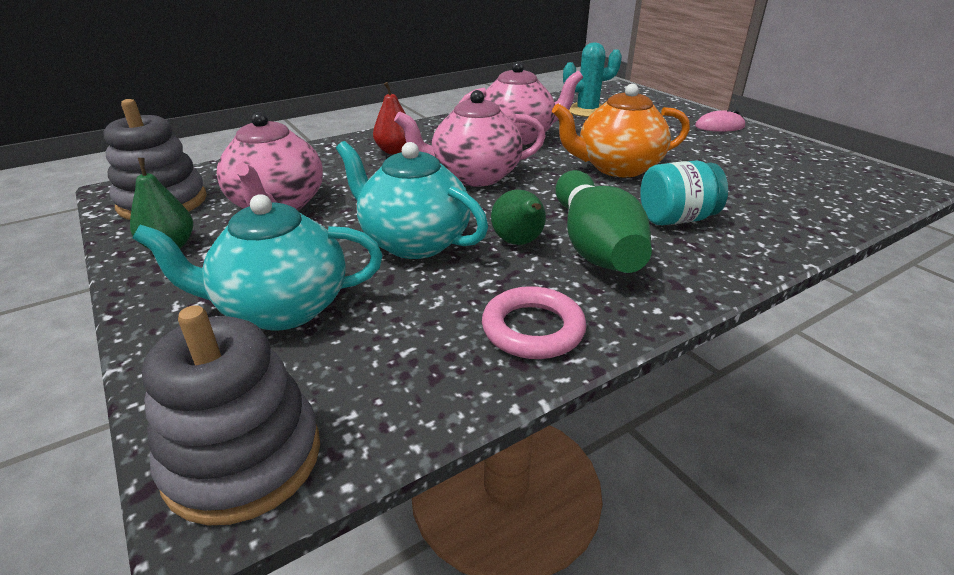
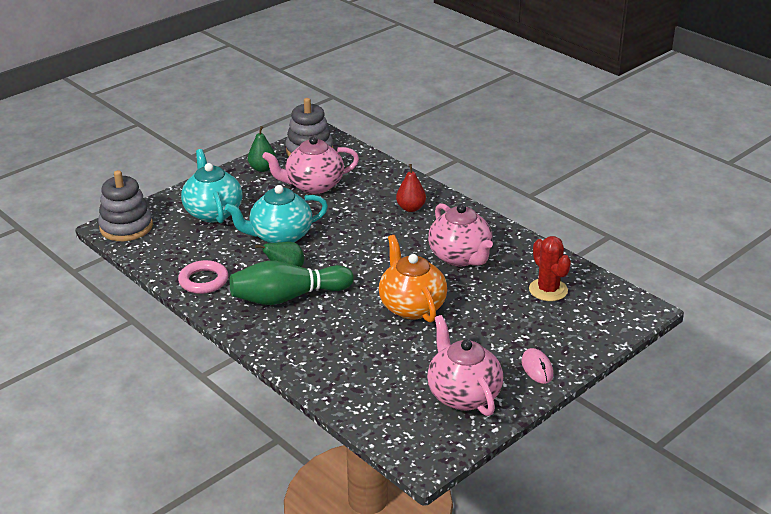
camera: 80 degrees right, 0 degrees up
(413, 242) = (280, 236): turquoise teapot -> turquoise teapot turned 135 degrees counterclockwise
(474, 176) = (376, 246): pink teapot -> pink teapot (463, 395)
(587, 111) = (548, 290): turquoise cactus -> red cactus
(676, 219) = (329, 330): turquoise jar -> none

